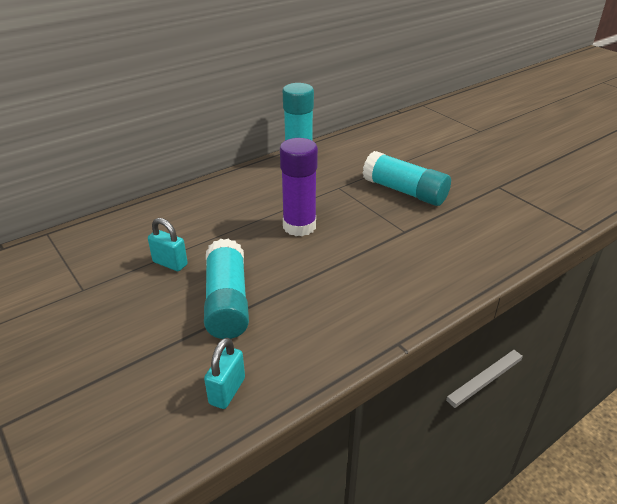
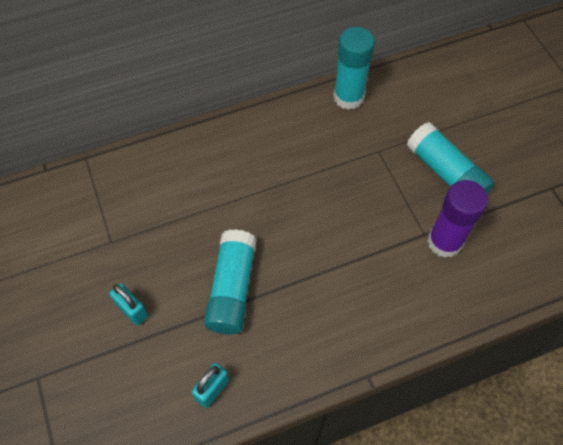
camera: 15 degrees right, 25 degrees up
(170, 263) = (190, 226): turquoise padlock -> turquoise padlock (132, 310)
(299, 226) = (322, 203): purple glue stick -> purple glue stick (444, 242)

